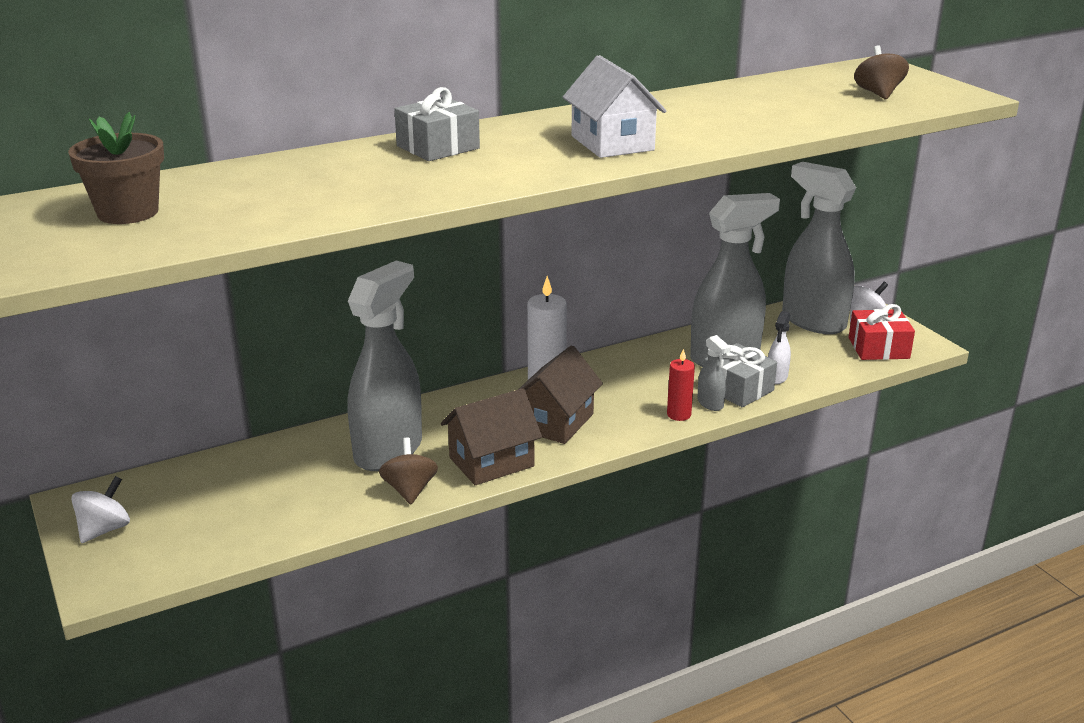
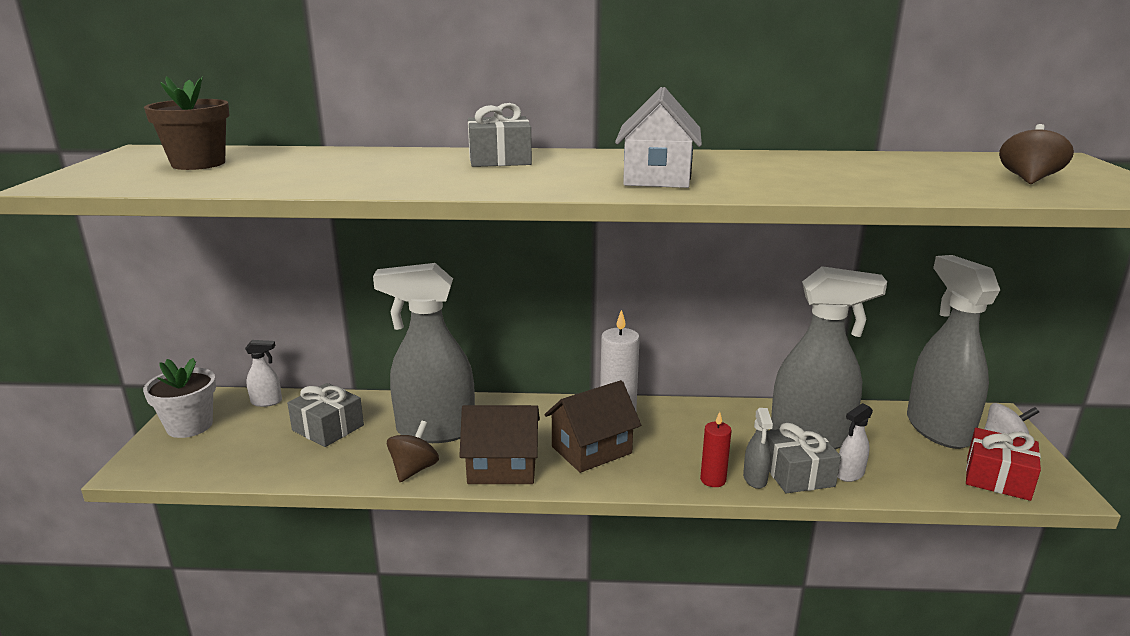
camera: 30 degrees right, 5 degrees down
(104, 530) = (189, 426): white spinning top -> white flower pot
(164, 479) = (267, 402): none -> white spray bottle
(271, 482) = (328, 428): none -> grey gift
(389, 450) = (435, 431): grey spray bottle -> grey spray bottle turned 150 degrees counterclockwise

